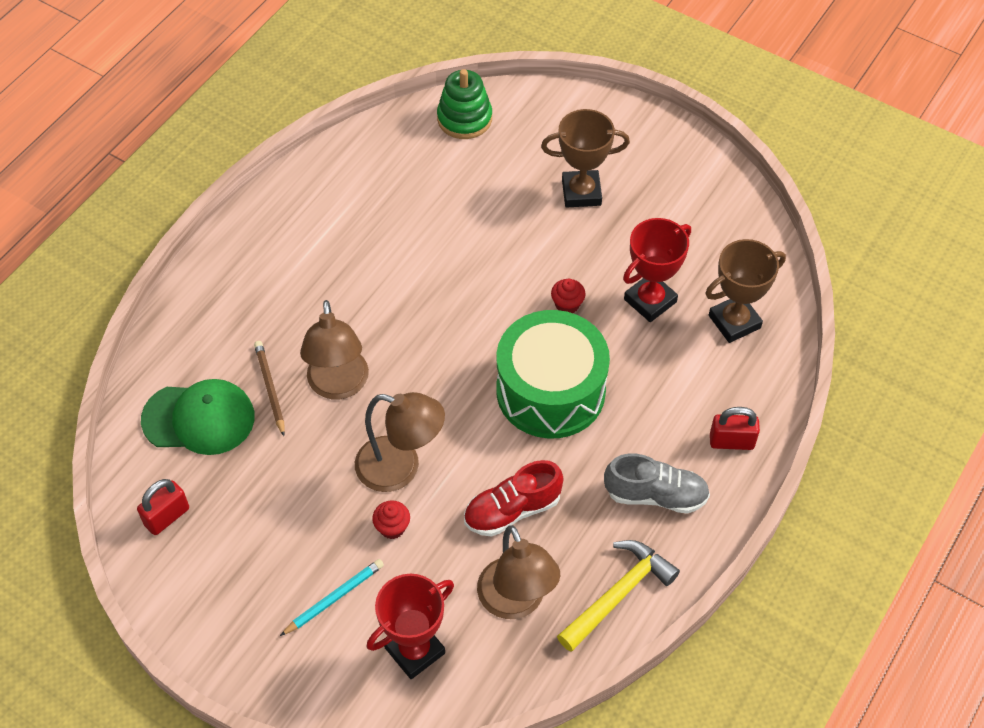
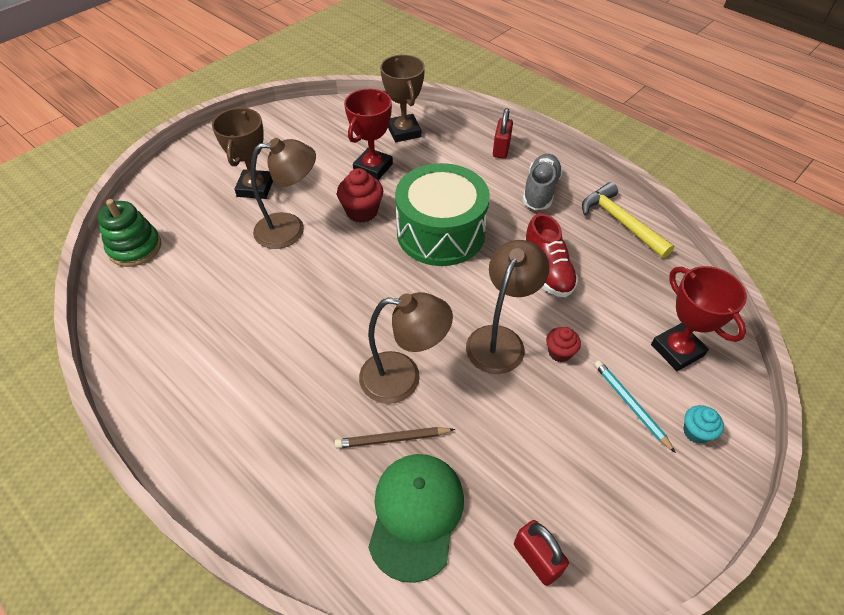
camera: 80 degrees left, 5 degrees down
(309, 661) = (696, 432): none -> turquoise cupcake
(516, 602) = (629, 279): brown lamp -> brown lamp (290, 229)
(567, 305) = (362, 212): red cupcake -> red cupcake, size x1.62
(650, 301) = (373, 168): red trophy -> red trophy turned 60 degrees clockwise

